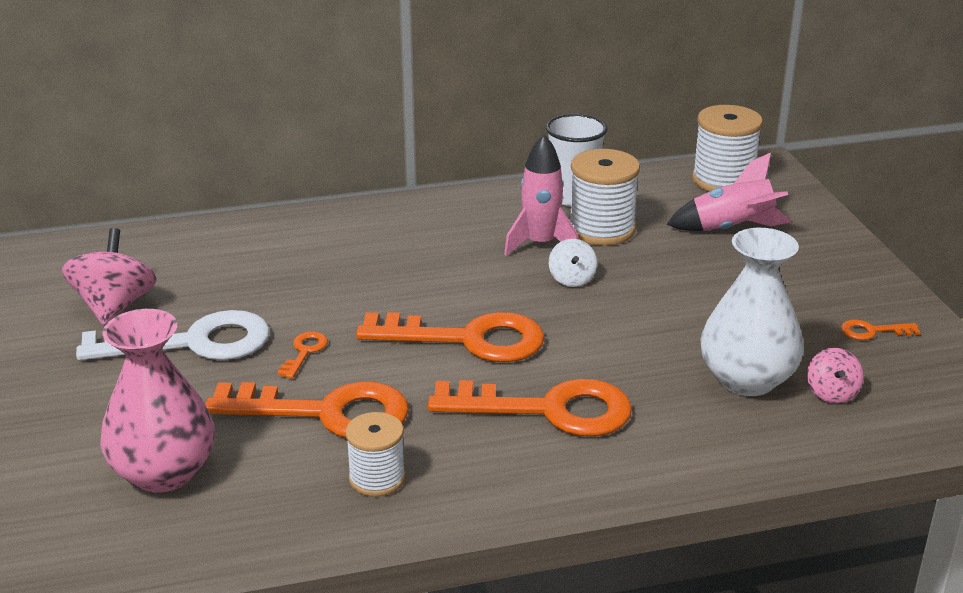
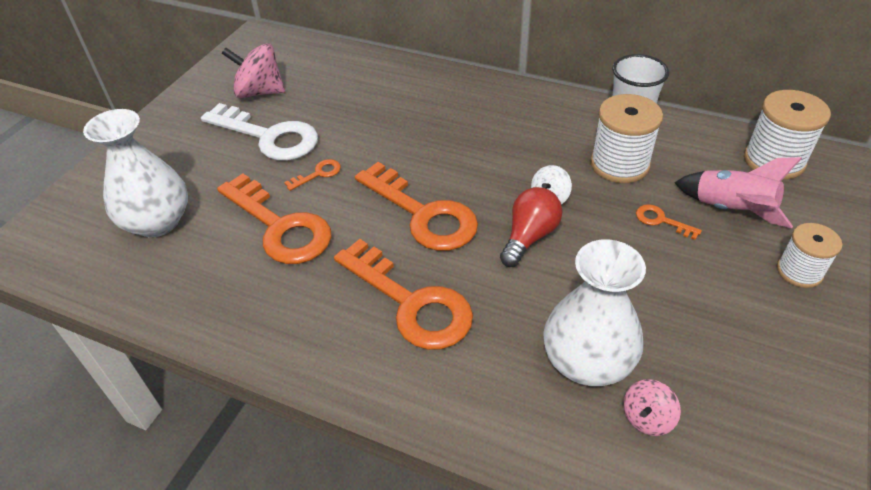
camera: 40 degrees right, 15 degrees up
(115, 306) = (259, 92): pink spinning top -> pink spinning top turned 120 degrees counterclockwise
(164, 472) = (158, 222): pink vase -> white vase
(377, 478) = (252, 294): white spool -> white spool (799, 271)
(540, 244) = (559, 157): pink rocket -> none
(591, 315) = (529, 237): none -> red light bulb
(872, 331) = (755, 376): orange key -> orange key (661, 221)

